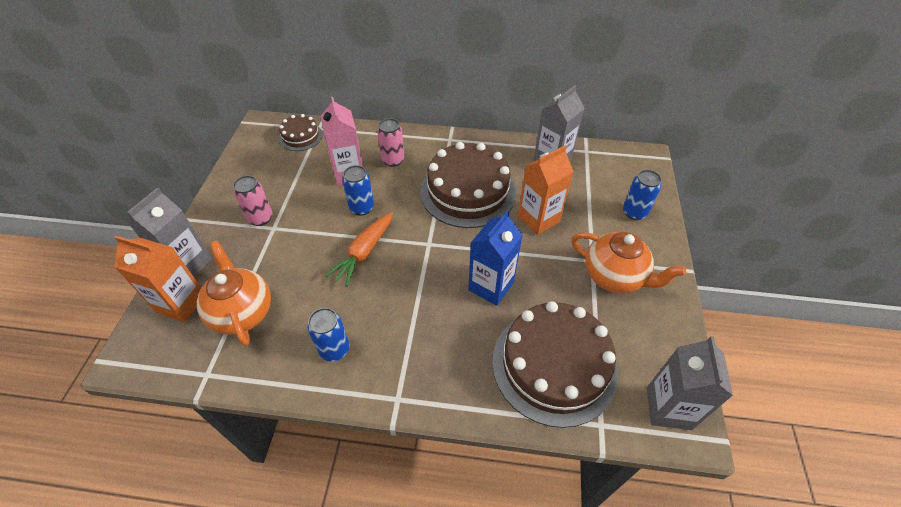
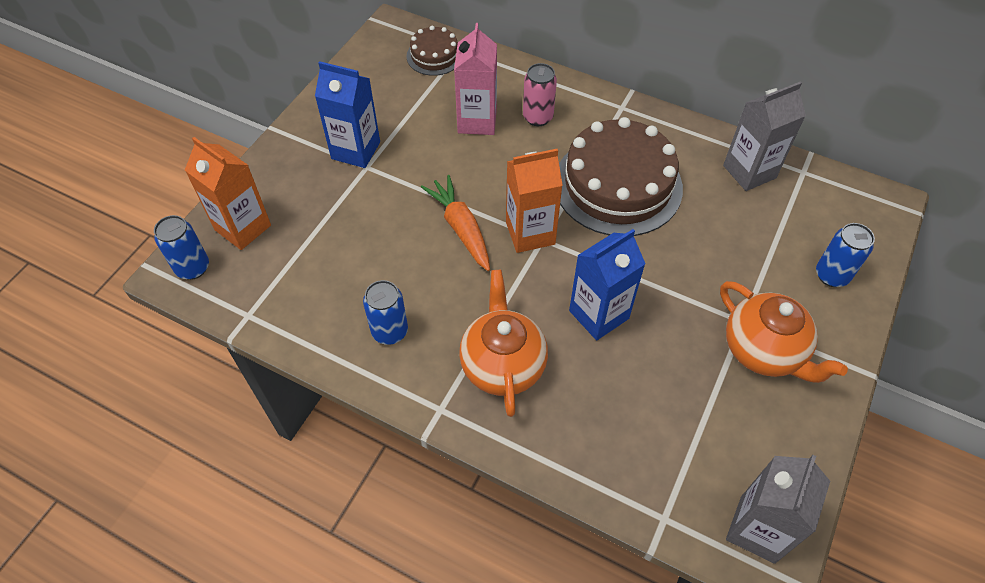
camera: 20 degrees right, 5 degrees up
(188, 264) = (262, 184): grey carton -> none
(242, 312) = (303, 257): orange teapot -> orange teapot (502, 364)
(260, 218) = (356, 150): pink can -> blue carton
(362, 208) = (477, 170): blue can -> blue can (193, 268)
(364, 253) = (460, 228): orange carrot -> orange carrot turned 105 degrees clockwise
(538, 219) = (695, 247): orange carton -> orange carton (530, 233)
(554, 365) = (637, 432): brown cake -> none

